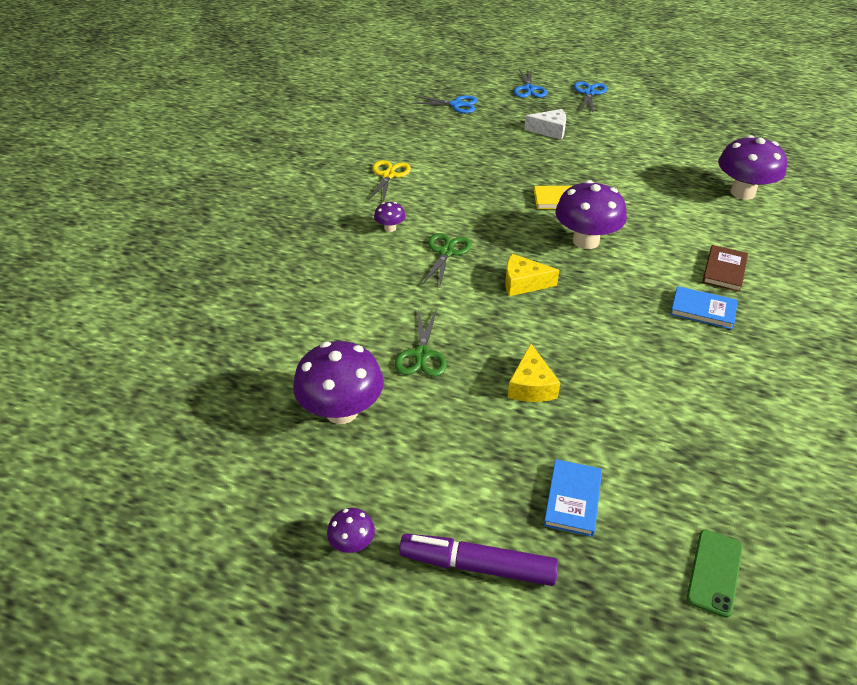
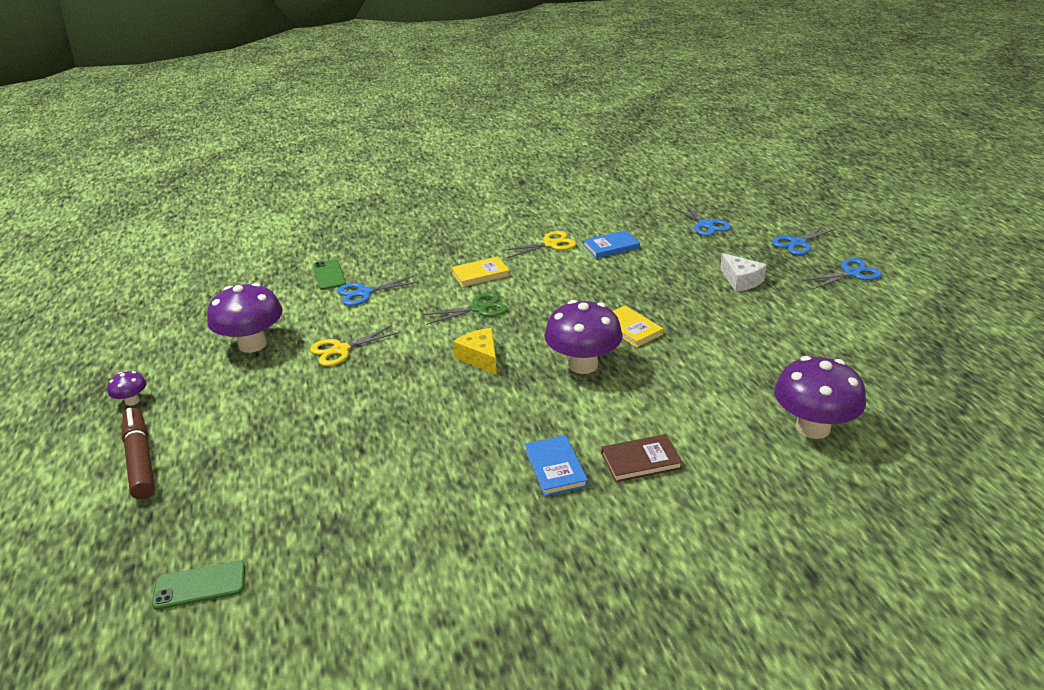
camera: 55 degrees right, 10 degrees down
(268, 311) = (329, 275): none -> green phone
(335, 303) = (364, 293): none -> blue scissors
(390, 228) = (480, 274): purple mushroom -> yellow book
(422, 355) = (341, 350): green scissors -> yellow scissors
(477, 565) = (140, 460): purple marker -> brown marker
(531, 386) = (350, 411): yellow cheese -> none
(572, 499) = (235, 479): blue book -> blue book (611, 247)

